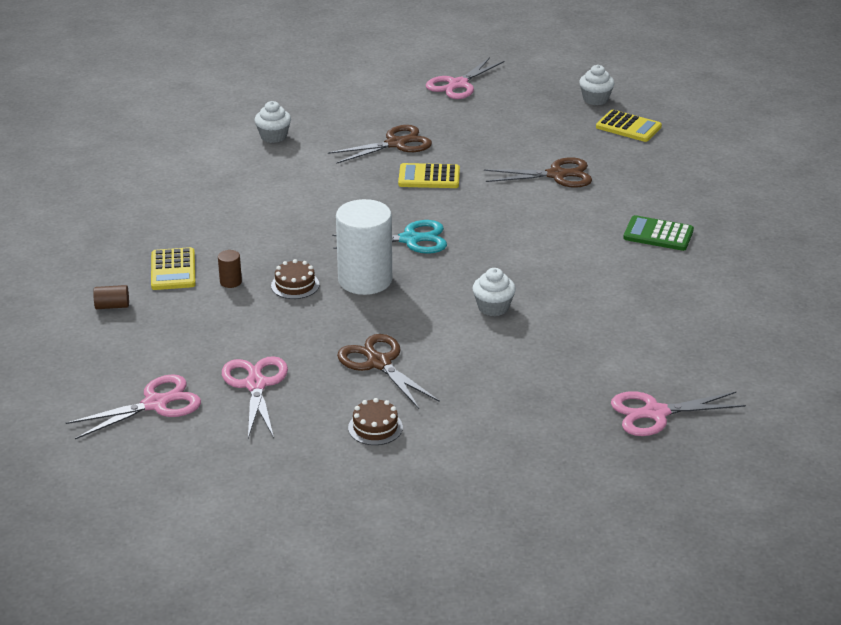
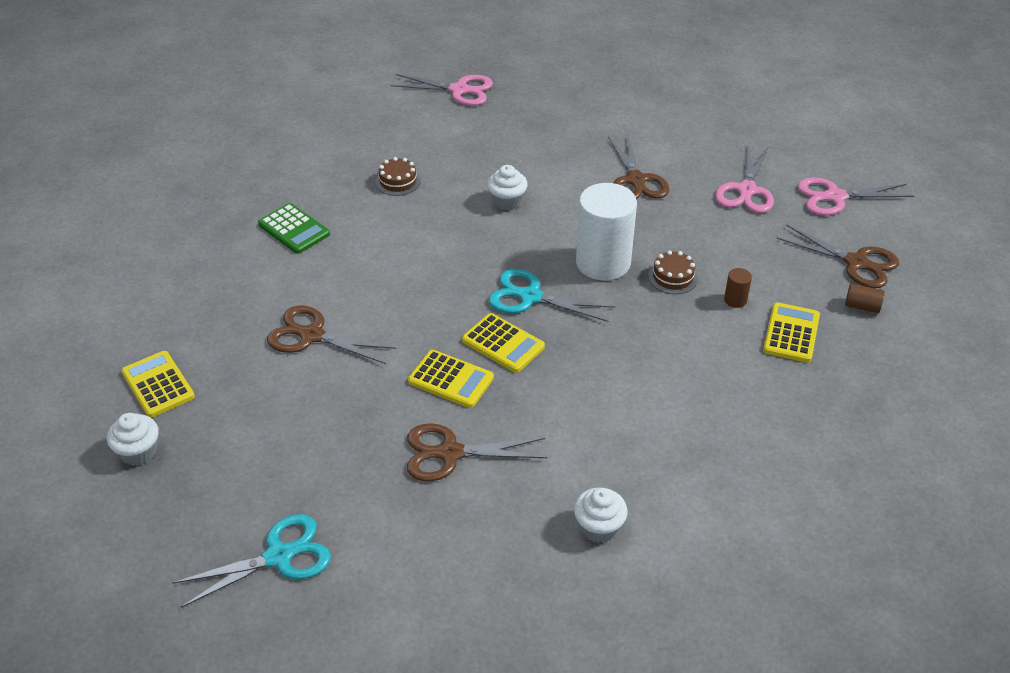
camera: 155 degrees left, 10 degrees up
(123, 342) = (856, 262): none -> brown scissors
(375, 427) = (666, 133): brown cake -> brown cake (398, 181)
(407, 206) = (503, 343): none -> yellow calculator
(458, 84) = (278, 556): pink scissors -> turquoise scissors

